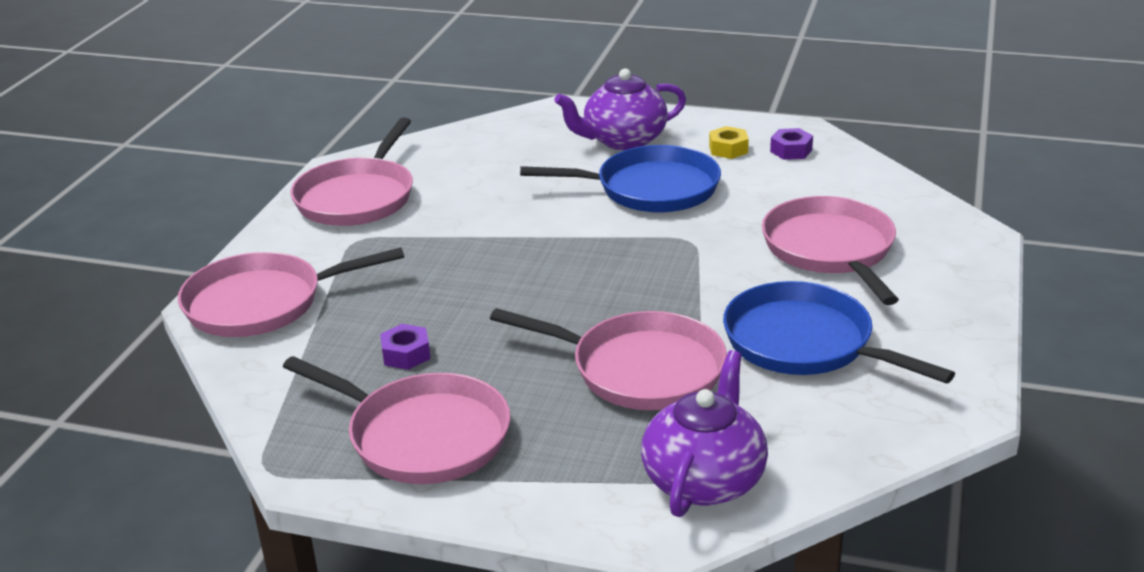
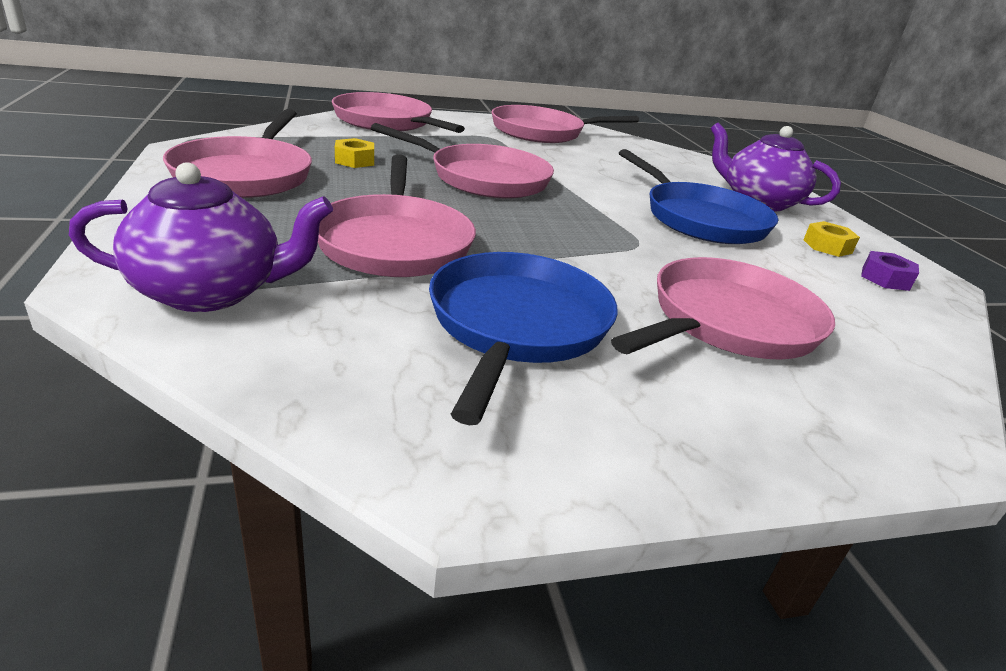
camera: 55 degrees right, 0 degrees up
(406, 354) = (354, 160): purple nut -> yellow nut
(498, 280) = (483, 178): none -> pink pan

